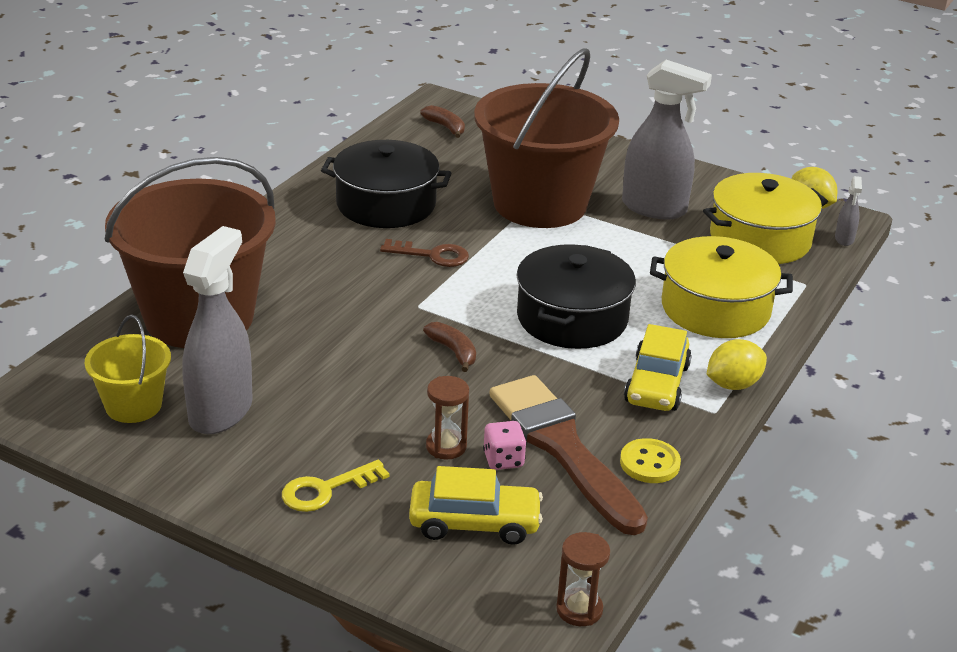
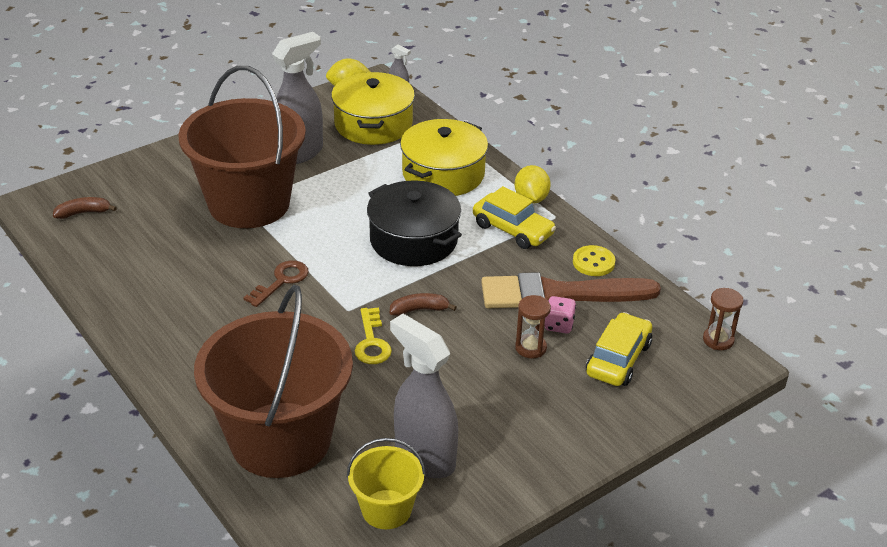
camera: 65 degrees left, 5 degrees up
(326, 490) = (550, 422): yellow key -> yellow key (372, 342)
(386, 204) = (183, 283): black pot -> none

